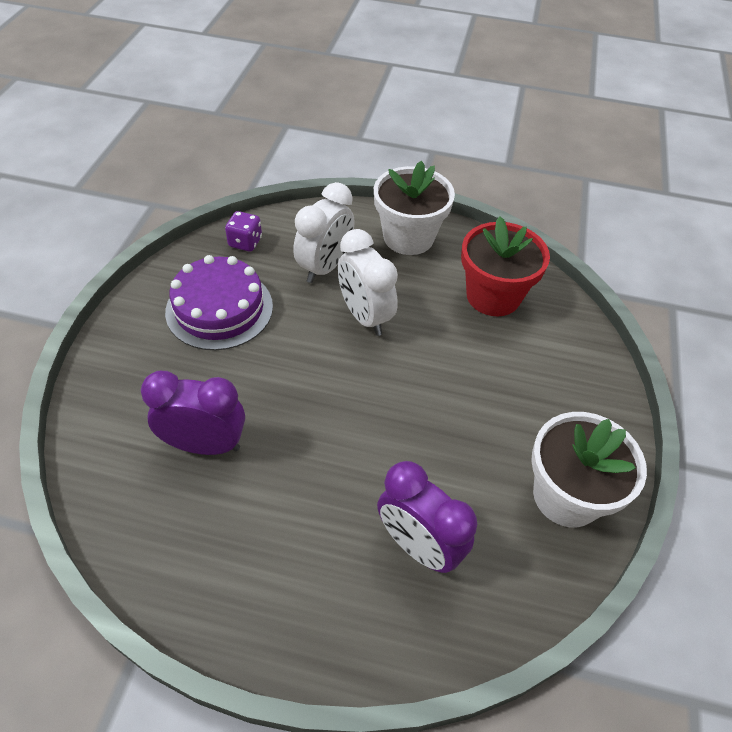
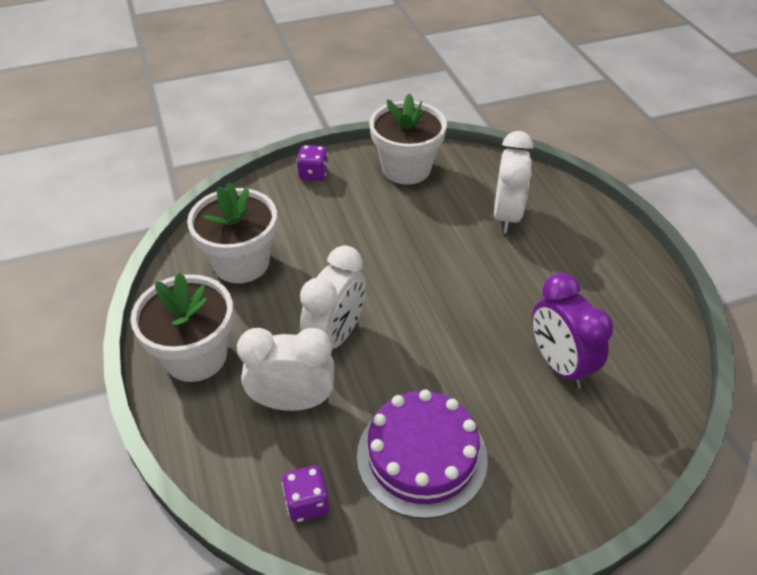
camera: 120 degrees left, 5 degrees down
(418, 545) = (506, 216): purple clock -> white clock
(493, 296) = (241, 263): red flower pot -> white flower pot
(601, 402) = (313, 174): none -> purple dice

